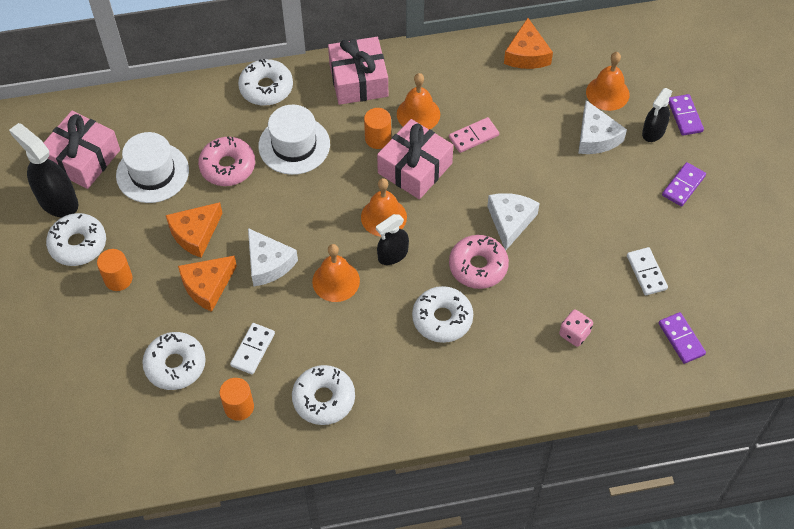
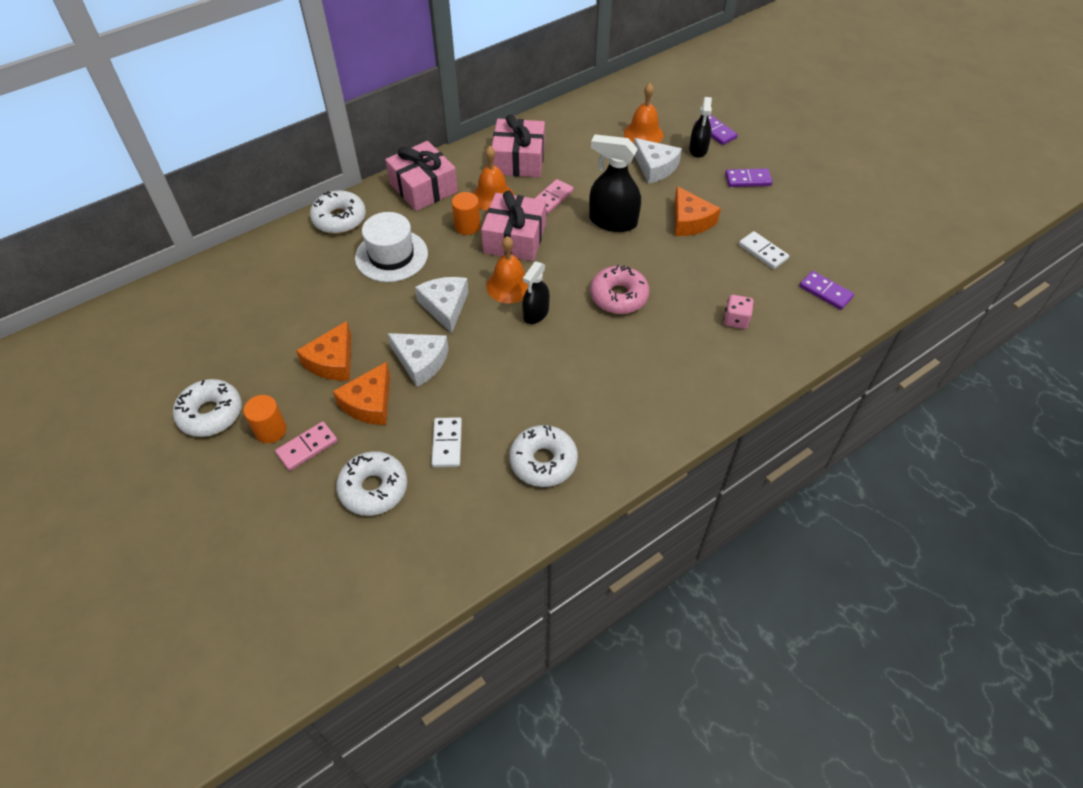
camera: 25 degrees left, 5 degrees down
(57, 201) = (168, 381): black spray bottle -> black spray bottle (612, 221)
(83, 159) = (180, 335): pink gift -> pink gift (518, 160)
(140, 306) = (307, 447): none -> pink domino
(152, 173) = (260, 323): white hat -> none
(228, 167) = (335, 293): pink donut -> none
(239, 407) = (462, 502): orange cylinder -> none
(336, 281) = (495, 354): orange bell -> none
(442, 319) = (613, 350): white donut -> none
(510, 221) = (624, 252): white cheese -> white cheese (445, 307)
(527, 54) = (559, 126): orange cheese -> orange cheese (690, 221)
(683, 185) = (748, 179): purple domino -> purple domino turned 75 degrees clockwise

